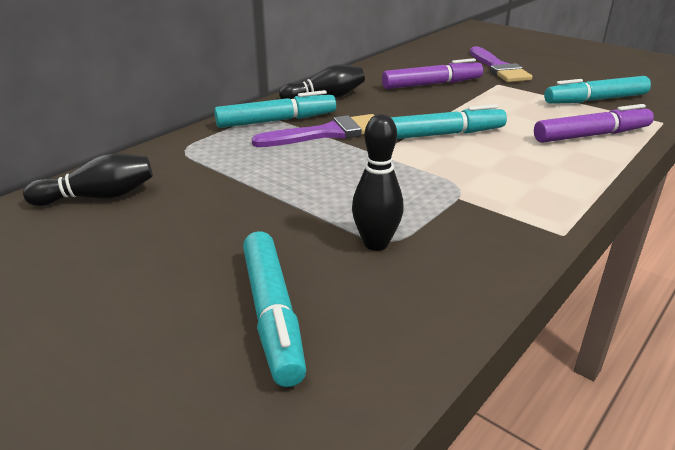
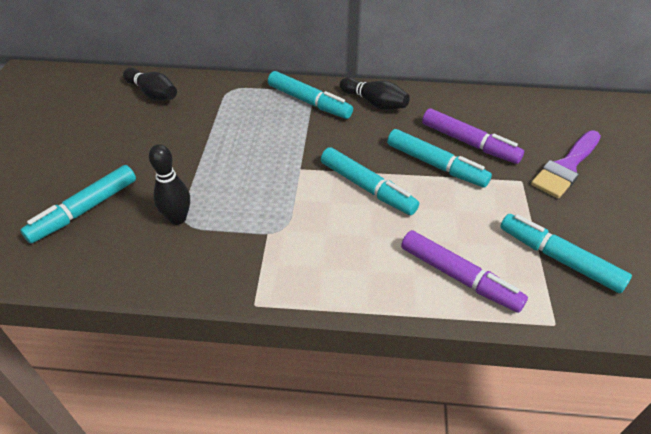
camera: 55 degrees right, 15 degrees up
(328, 133) = (312, 133): purple brush -> none
(445, 102) = (436, 165): none -> turquoise marker

